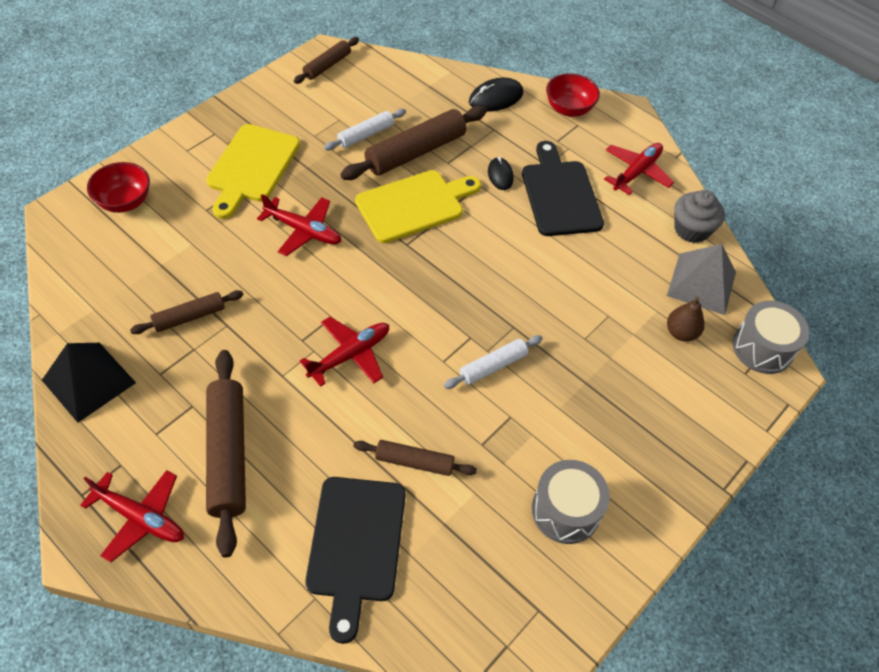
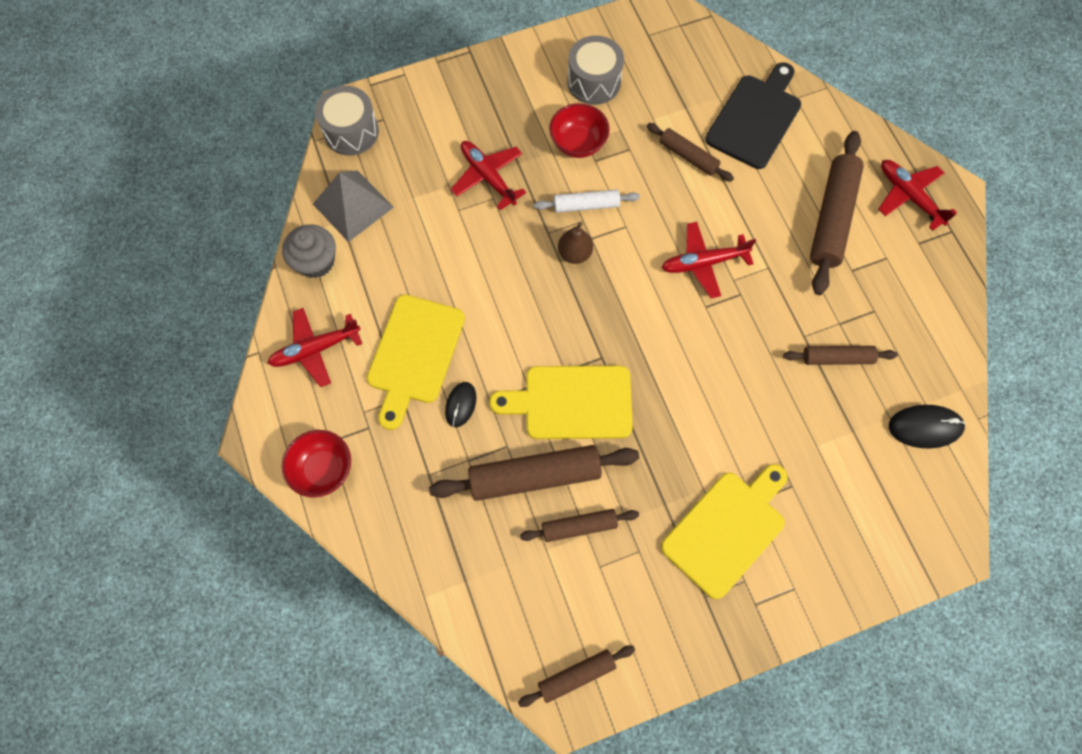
camera: 150 degrees left, 15 degrees up
(89, 381) = (937, 327): black pyramid -> none
(125, 202) = (878, 533): red bowl -> red bowl (578, 143)
(303, 231) = (698, 415): red plane -> red plane (488, 177)
(366, 135) = (579, 527): white rolling pin -> brown rolling pin
(495, 98) = (397, 524): black mouse -> black mouse (925, 427)
(560, 194) = (414, 354): black cutting board -> yellow cutting board
(681, 333) = (408, 170): brown pear -> brown pear (574, 253)

